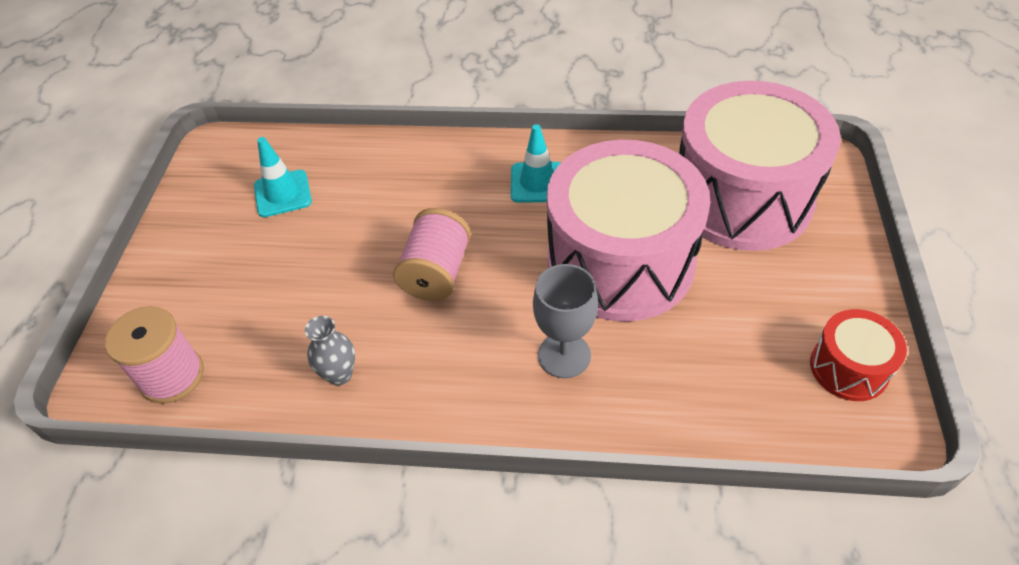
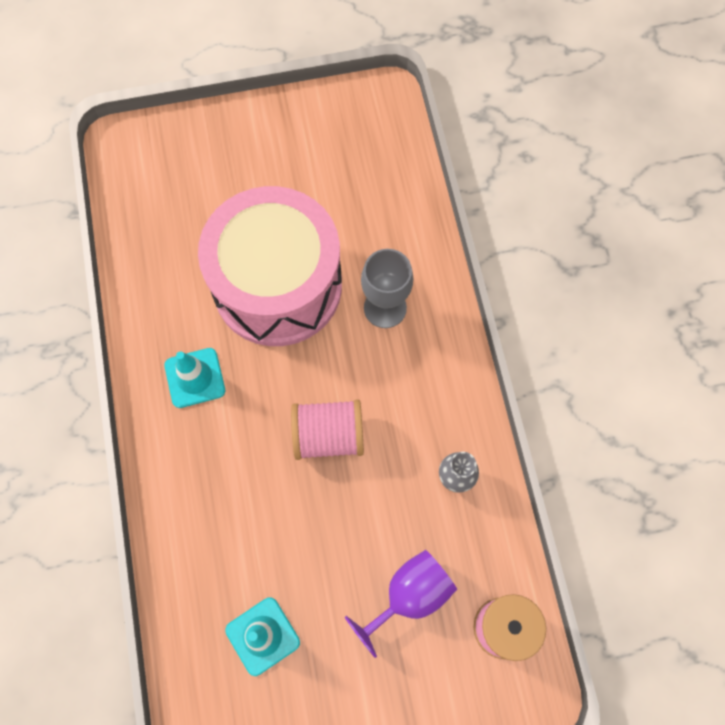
camera: 110 degrees left, 20 degrees up
(250, 304) = (409, 596): none -> purple goblet
(741, 198) = (181, 202): pink drum -> none
(849, 368) = (341, 119): red drum -> none

